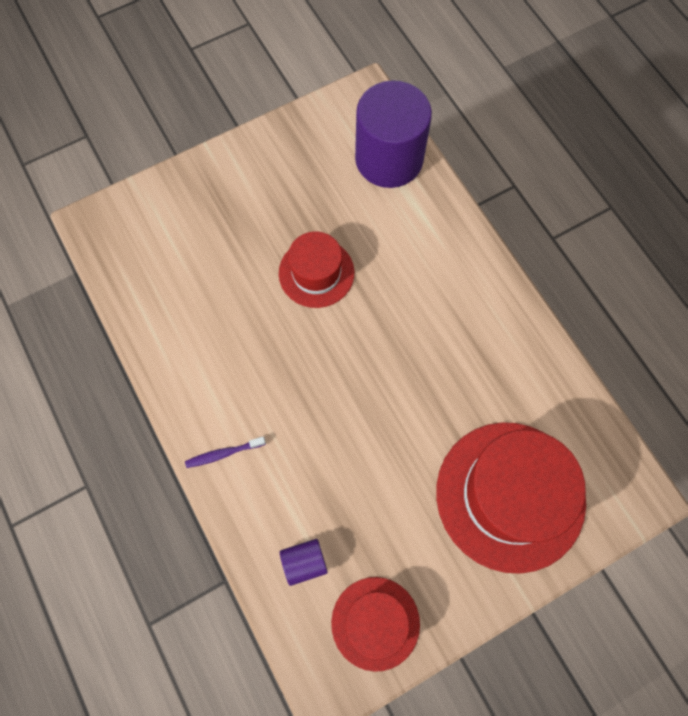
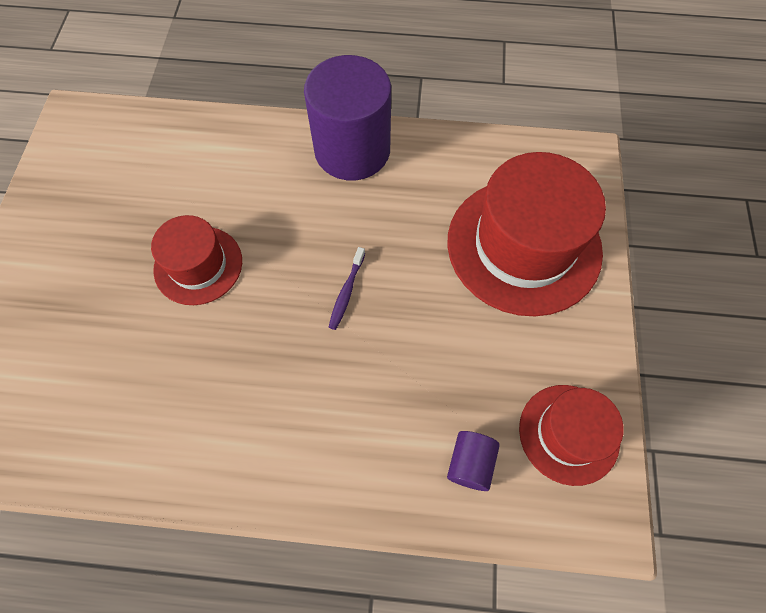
camera: 55 degrees left, 5 degrees down
(223, 453) = (305, 473): purple toothbrush -> purple toothbrush (346, 292)
(389, 159) = (149, 138): purple cylinder -> purple cylinder (352, 150)

